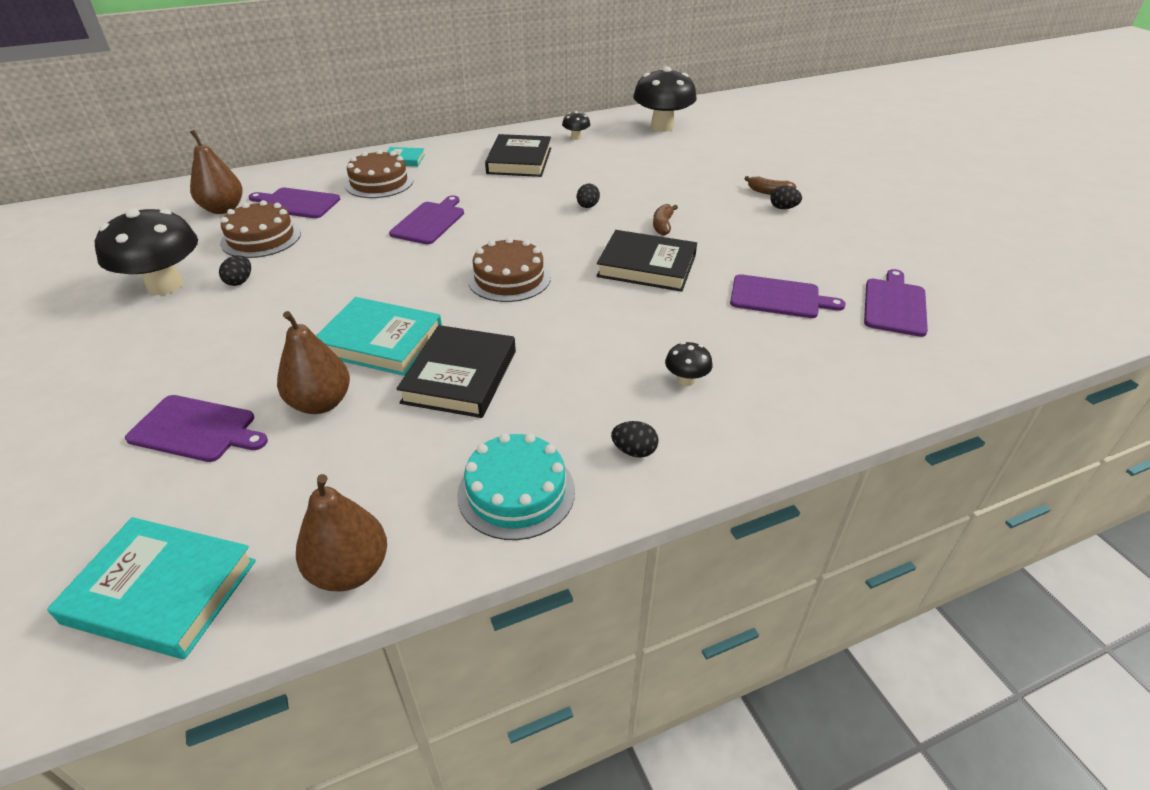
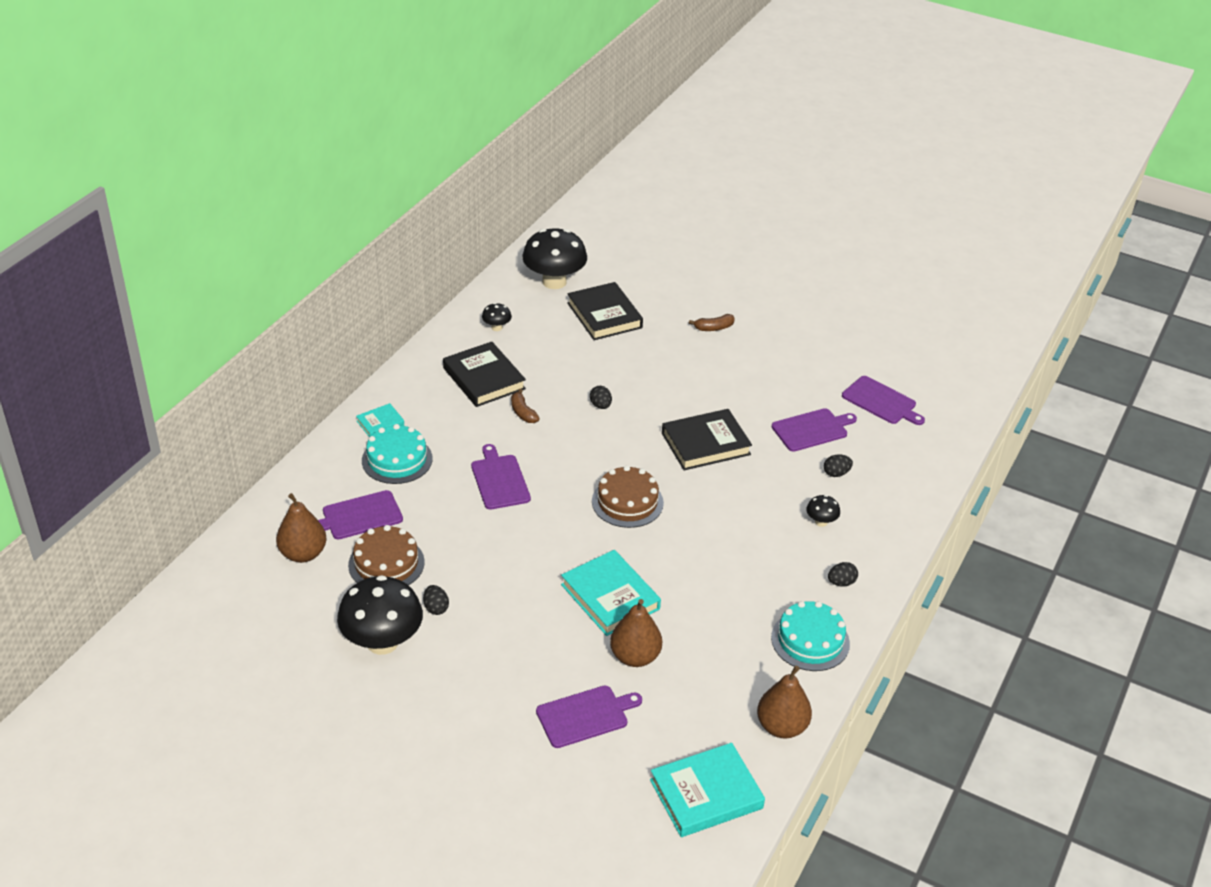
camera: 40 degrees left, 0 degrees up
(379, 182) = (397, 459): brown cake -> turquoise cake
(380, 341) = (610, 597): turquoise book -> turquoise book turned 75 degrees clockwise
(460, 376) = (693, 592): black book -> black book (604, 315)
(663, 225) = (675, 399): brown banana -> brown banana (523, 412)
(783, 208) = (739, 341): black egg -> black egg (836, 473)
(895, 305) = (881, 402): purple cutting board -> purple cutting board turned 150 degrees clockwise

